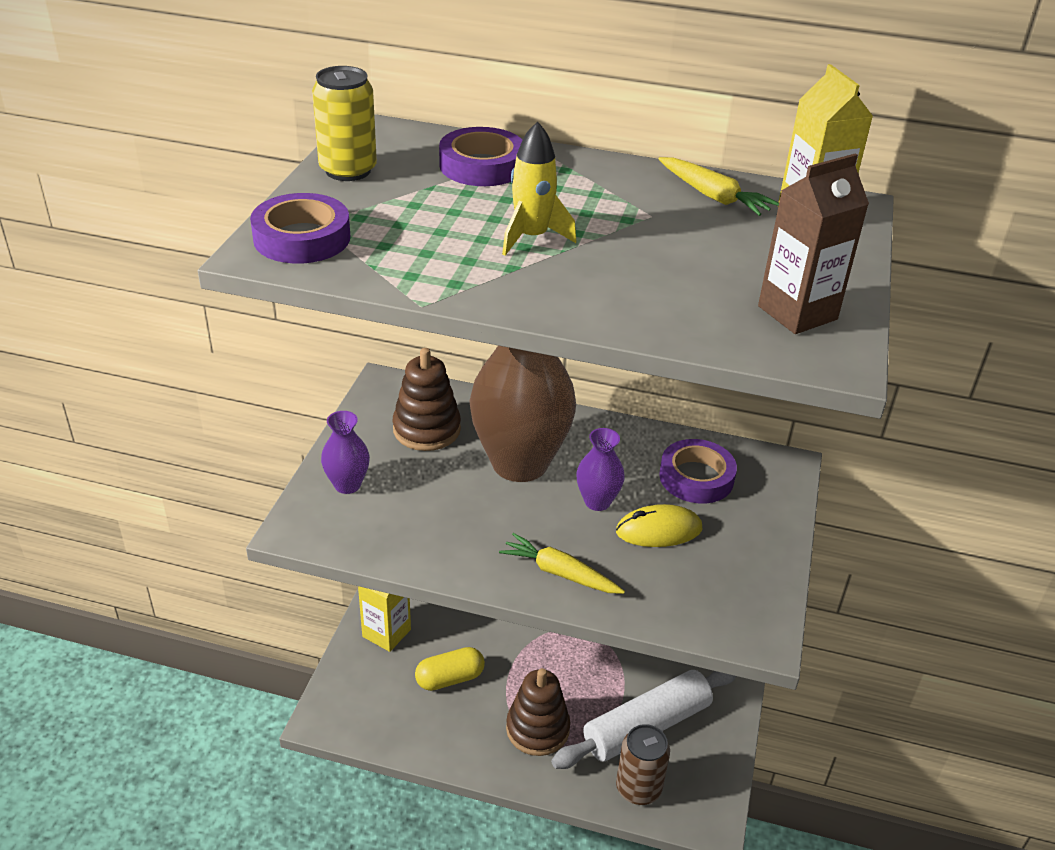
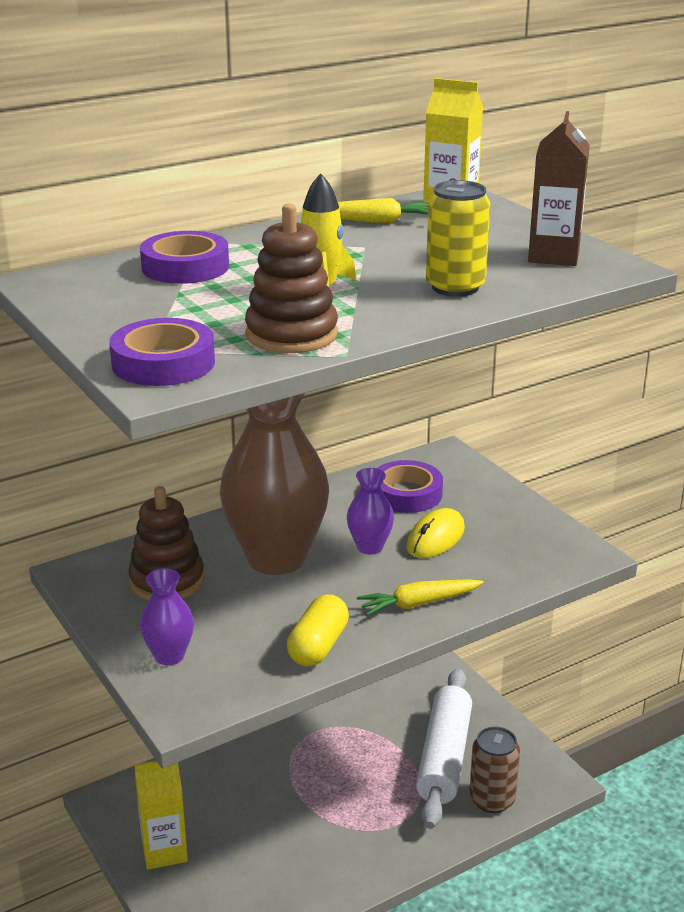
camera: 45 degrees left, 10 degrees down
(348, 170) = (89, 311): yellow can -> yellow can (455, 287)
(450, 678) = (264, 840): yellow capsule -> yellow capsule (318, 646)
(537, 729) = (376, 820): brown stacking toy -> brown stacking toy (291, 334)

